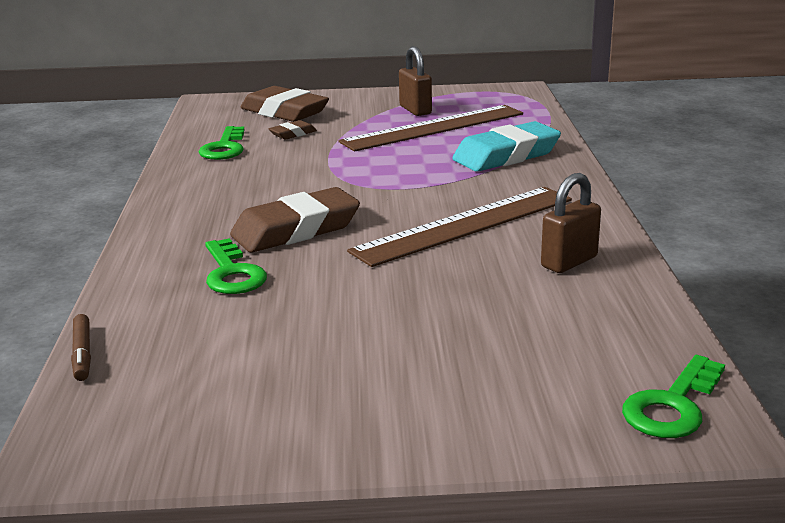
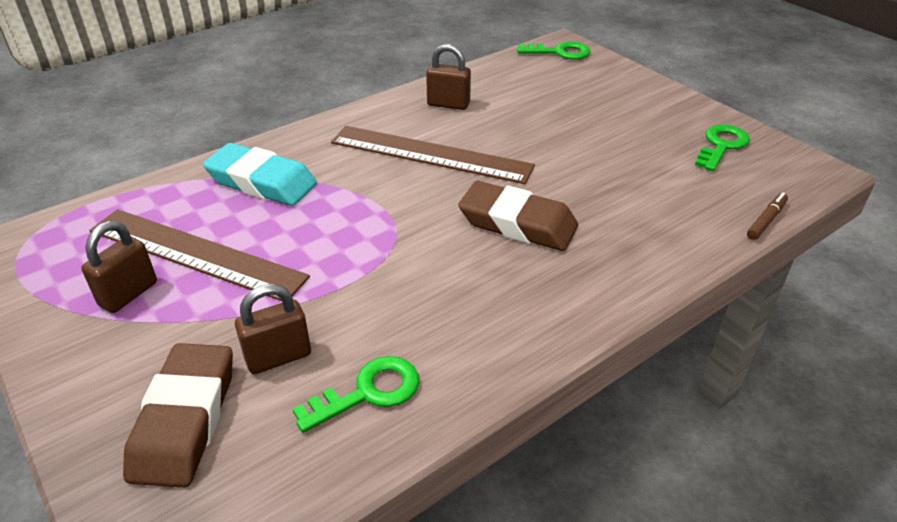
camera: 125 degrees left, 15 degrees up
(232, 273) = (612, 217): green key -> green key (721, 146)
(293, 134) = (278, 357): brown eraser -> brown padlock

